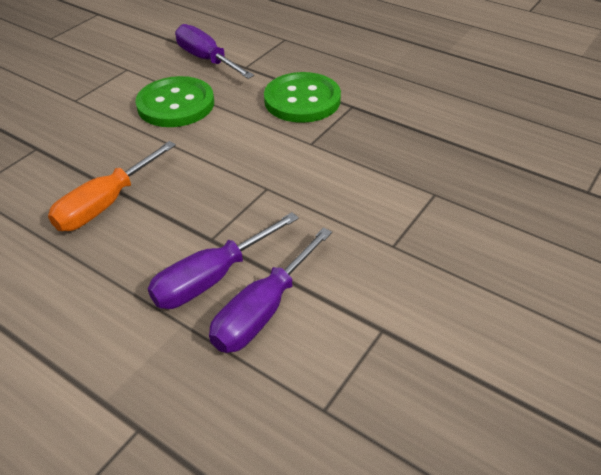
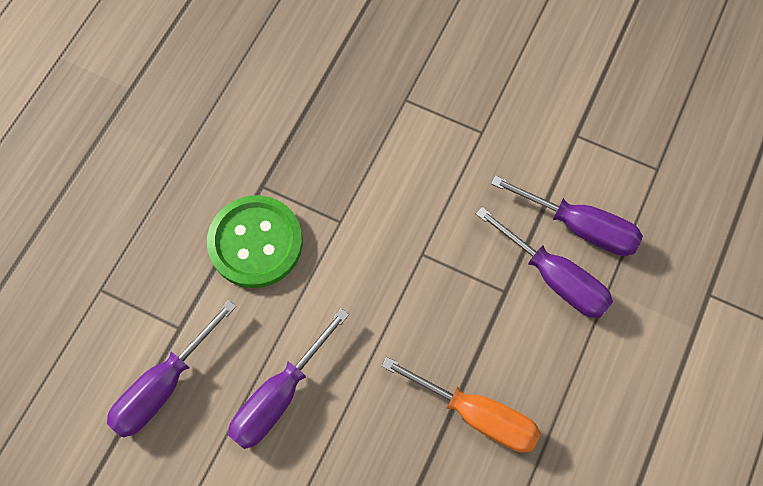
camera: 100 degrees left, 25 degrees up
(176, 104) = (279, 395): green button -> purple screwdriver

